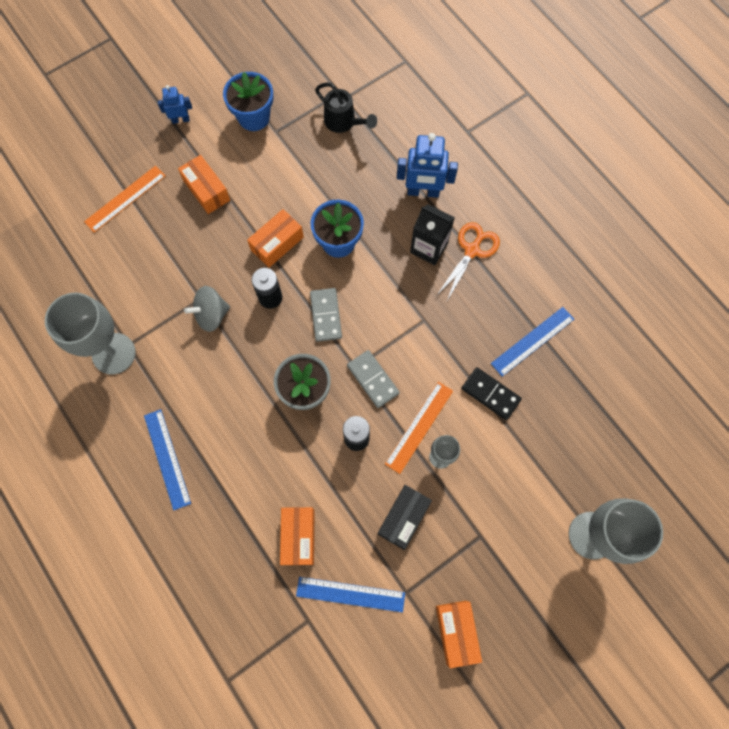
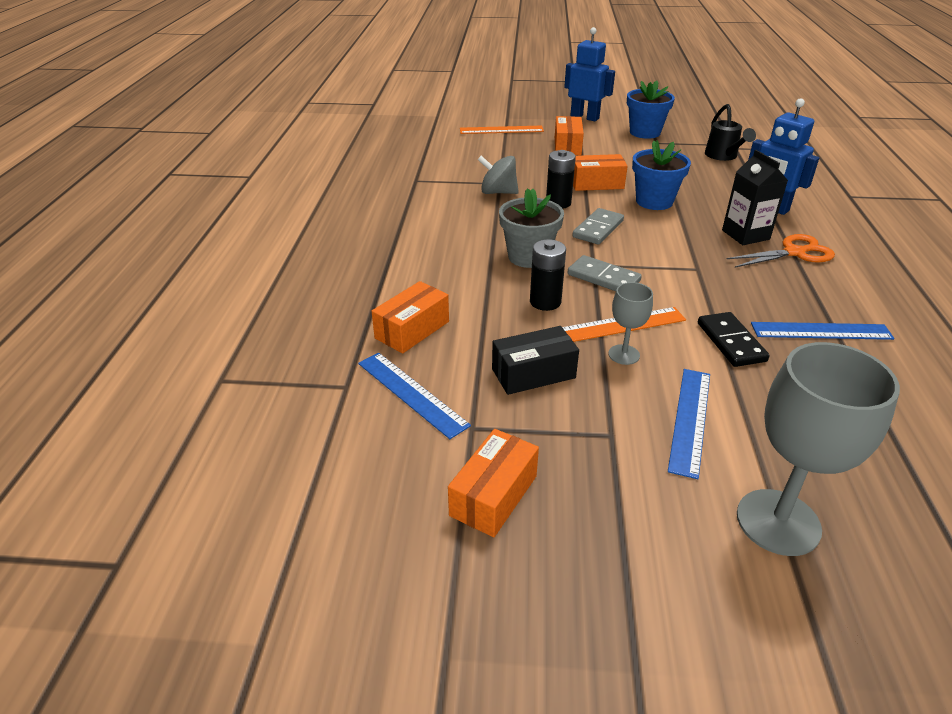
camera: 40 degrees right, 35 degrees down
(114, 353) = (400, 179): grey goblet -> none
(167, 459) = (365, 237): blue ruler -> blue ruler (690, 420)
(181, 120) = (584, 117): blue robot -> blue robot, size x1.79
(373, 379) = (603, 278): grey domino -> grey domino turned 60 degrees counterclockwise

